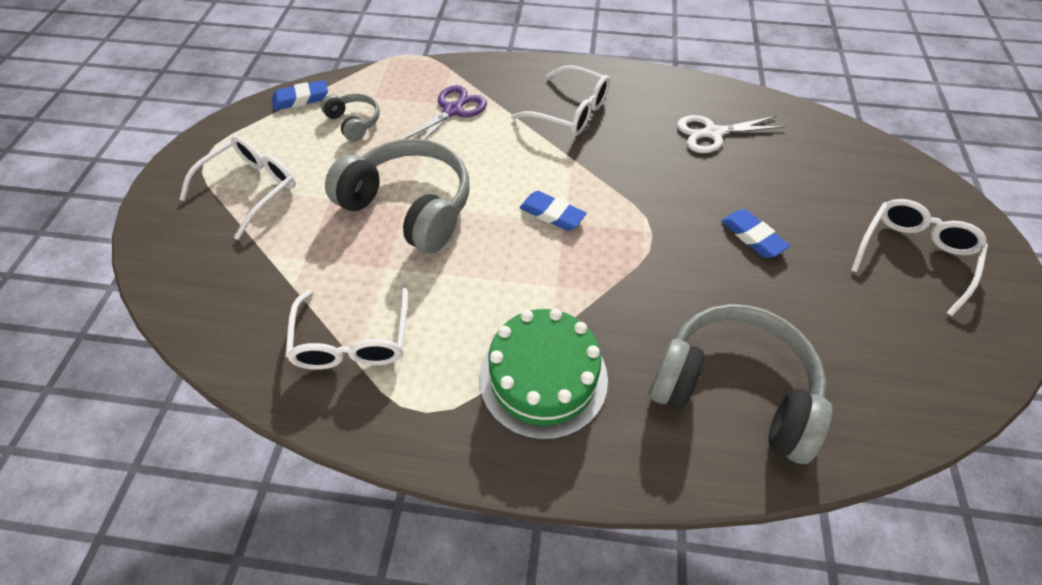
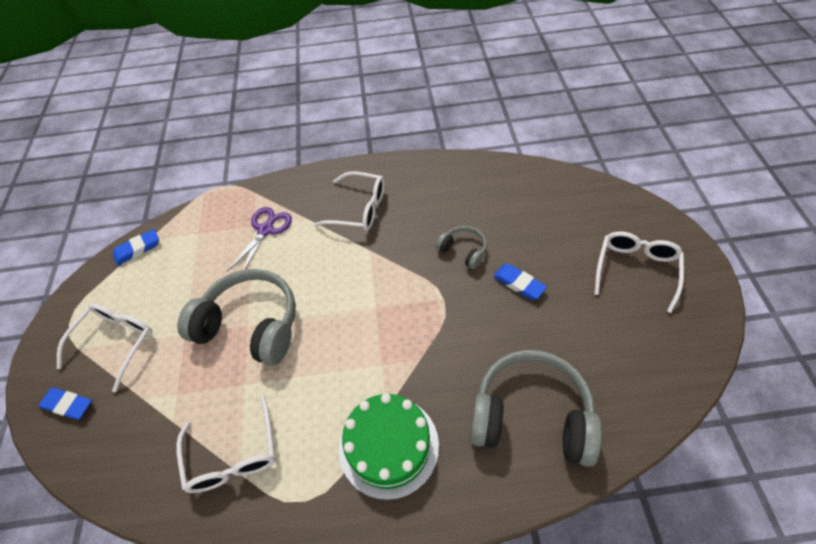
camera: 10 degrees left, 0 degrees up
(354, 122) = (187, 260): grey headphones -> grey headphones (463, 251)
(552, 214) = (364, 303): blue eraser -> blue eraser (68, 405)
(712, 133) = (471, 202): white scissors -> none

